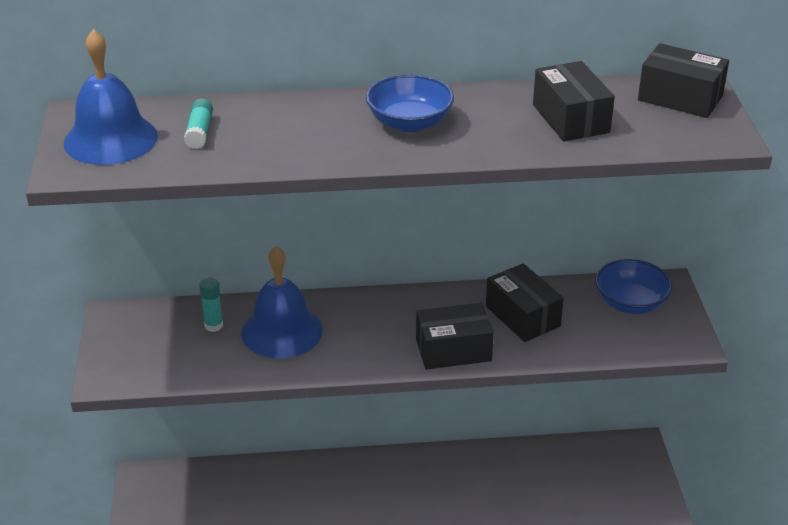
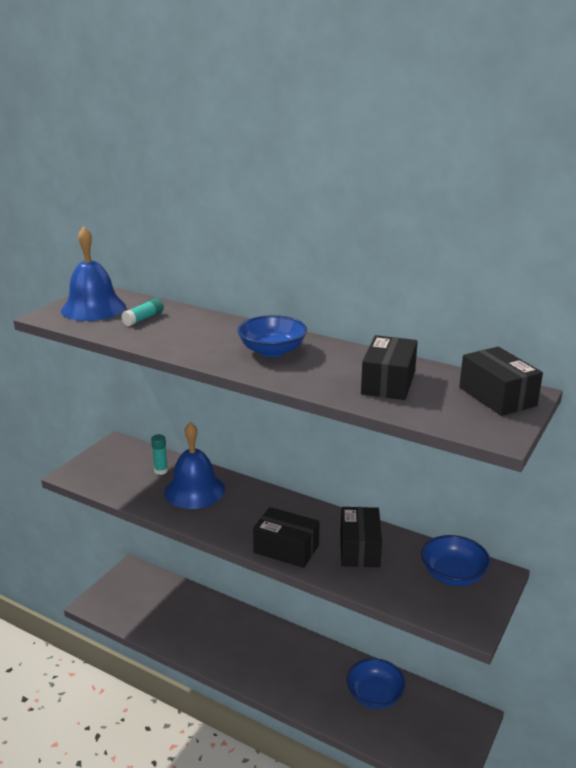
camera: 35 degrees right, 10 degrees down
(537, 473) = (375, 695): none -> blue bowl

